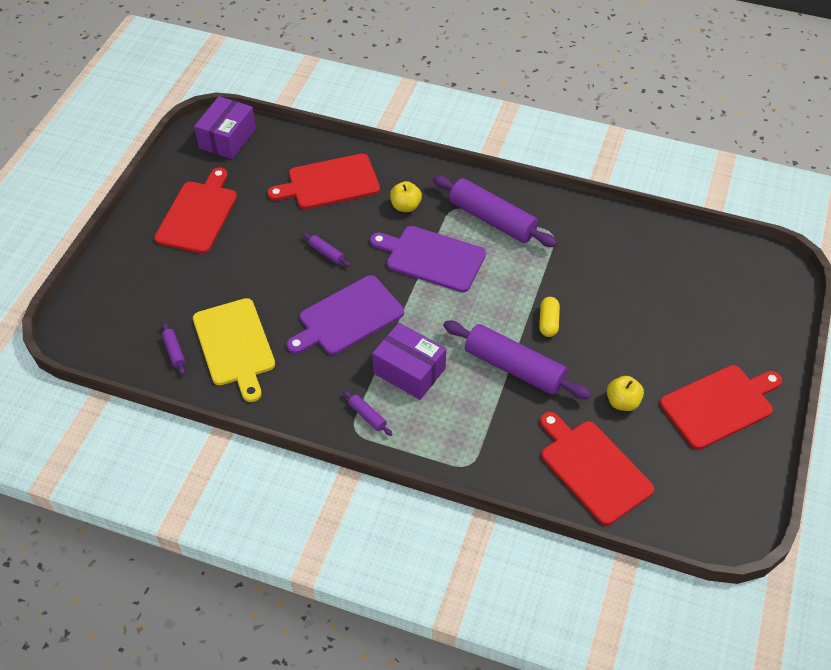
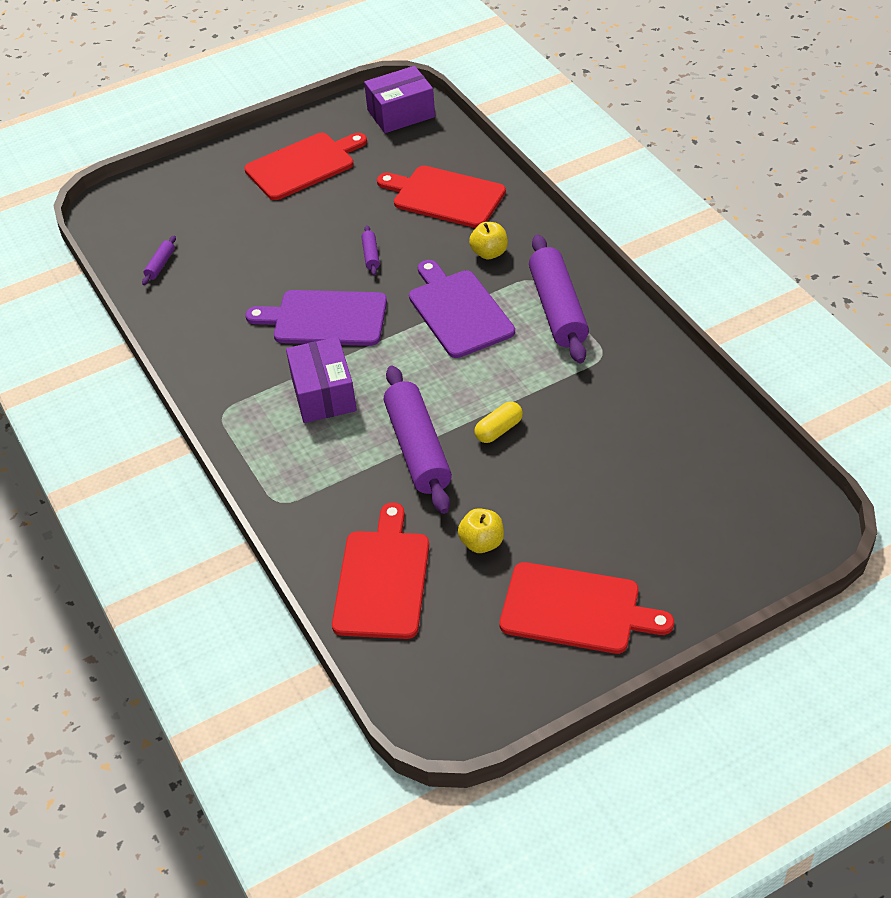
camera: 45 degrees right, 5 degrees down
(235, 345) = (210, 287): yellow cutting board -> none
(367, 416) = (245, 408): purple rolling pin -> none

